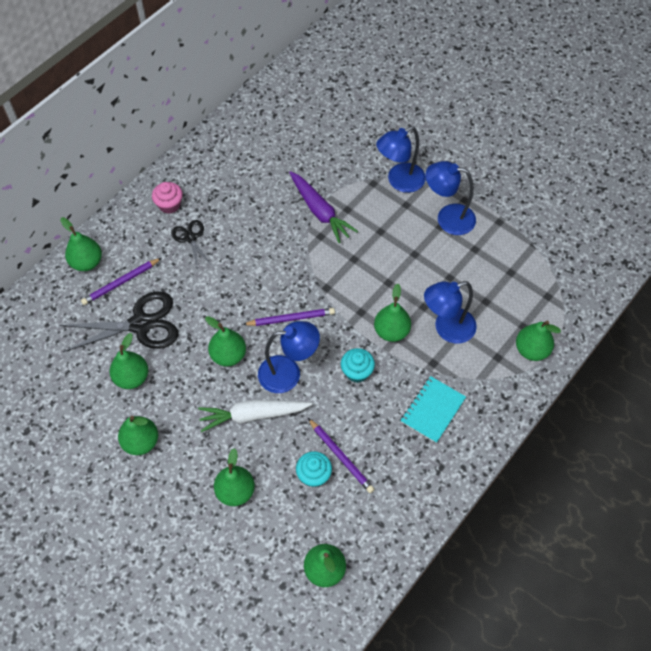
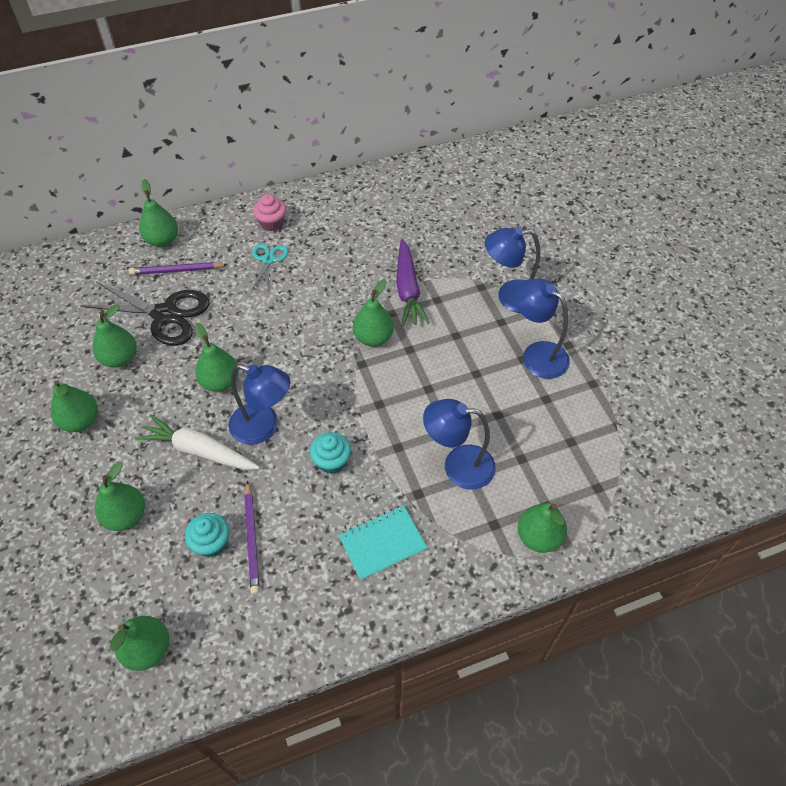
camera: 30 degrees right, 5 degrees down
(190, 238) = (268, 260): black scissors -> turquoise scissors
(291, 318) = (305, 376): purple pencil -> none
(391, 331) = (396, 438): green pear -> green pear (373, 338)

